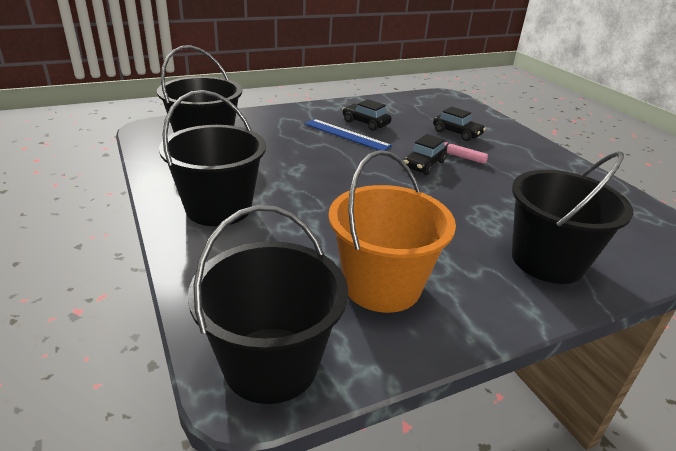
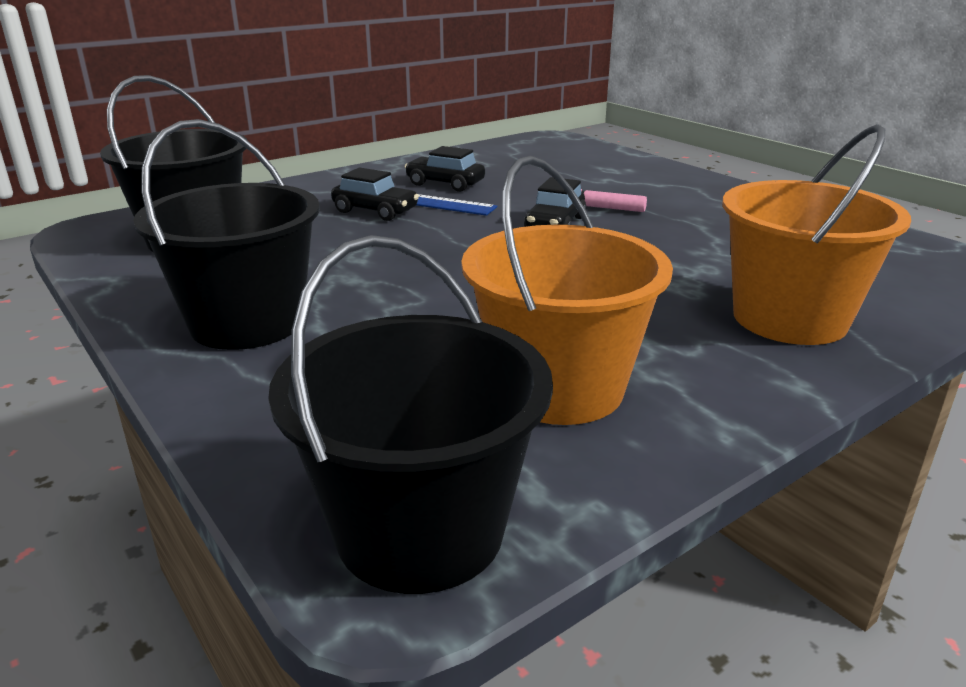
camera: 10 degrees left, 5 degrees down
(457, 133) = (587, 181): black car -> black car (375, 211)
(547, 261) = (789, 318): black bucket -> orange bucket

